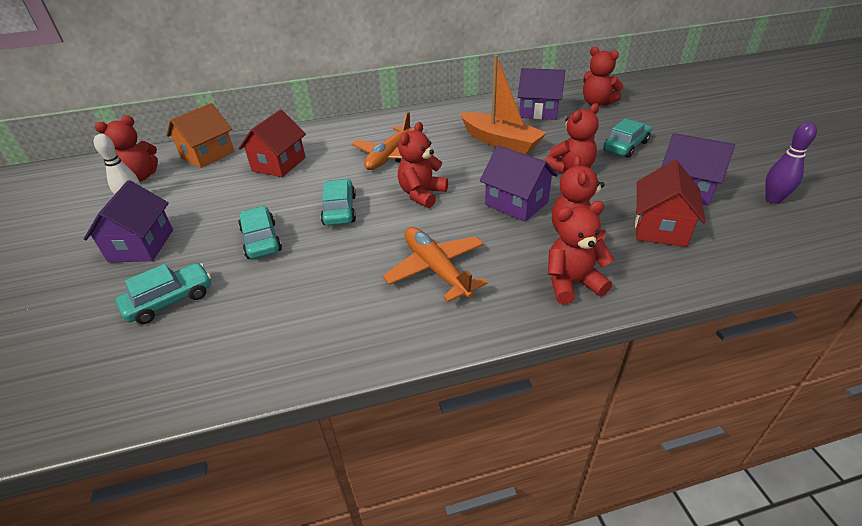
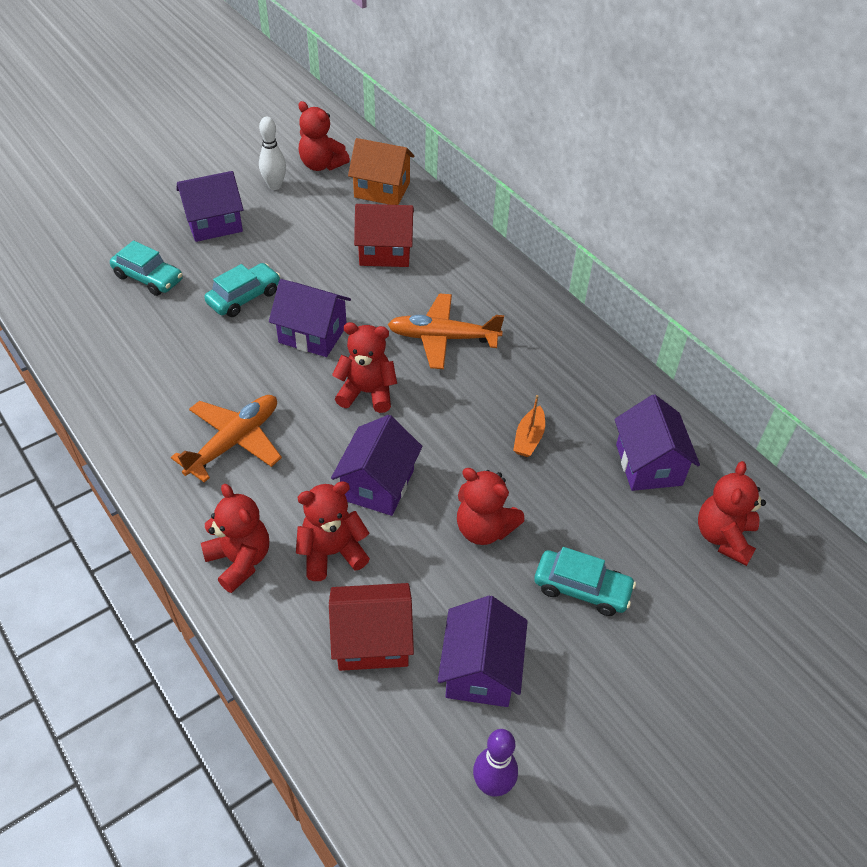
camera: 65 degrees right, 10 degrees up
(339, 210) = (312, 334): turquoise car -> purple house
(500, 142) = (529, 438): orange boat -> orange boat, size x0.47

